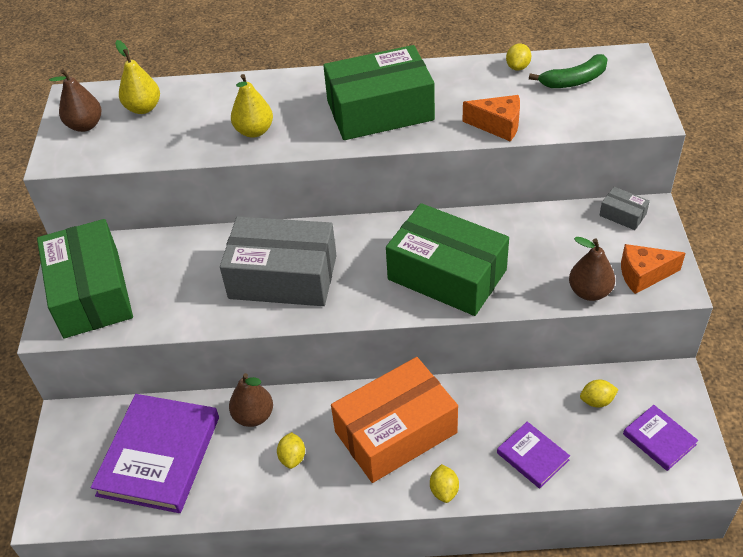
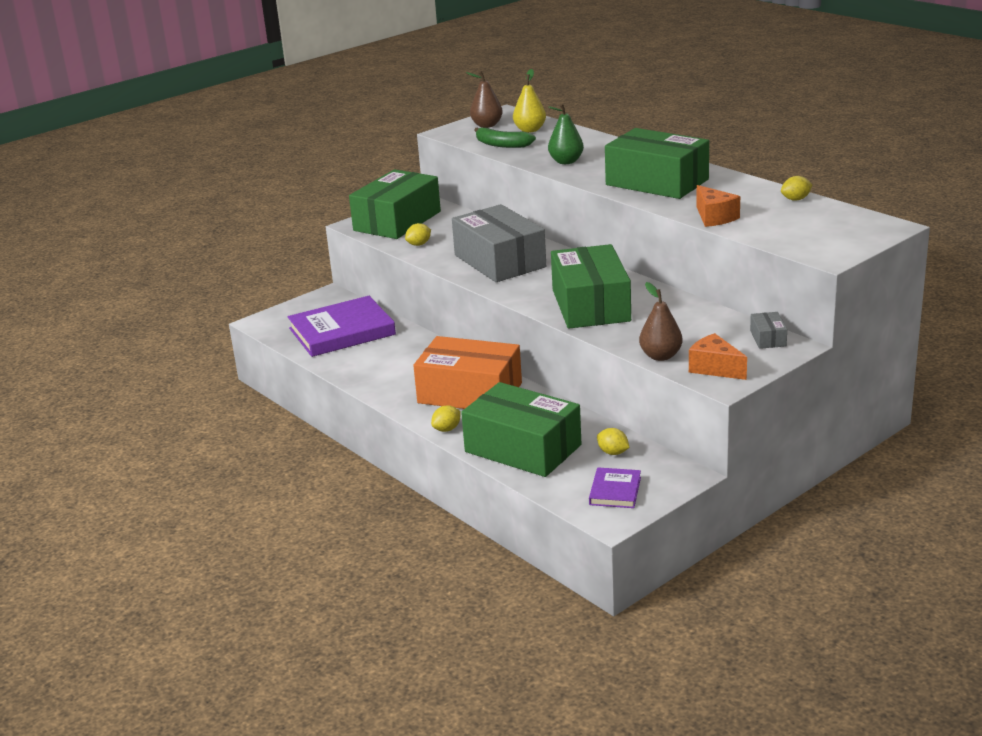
camera: 50 degrees right, 20 degrees down
(254, 131) = (566, 161): yellow pear -> green pear
(254, 416) = (413, 344): brown pear -> none
(292, 457) = (399, 370): yellow lemon -> yellow lemon (419, 244)
(532, 456) = (523, 448): purple book -> green box
(574, 80) = (820, 220): green banana -> green banana (502, 145)

